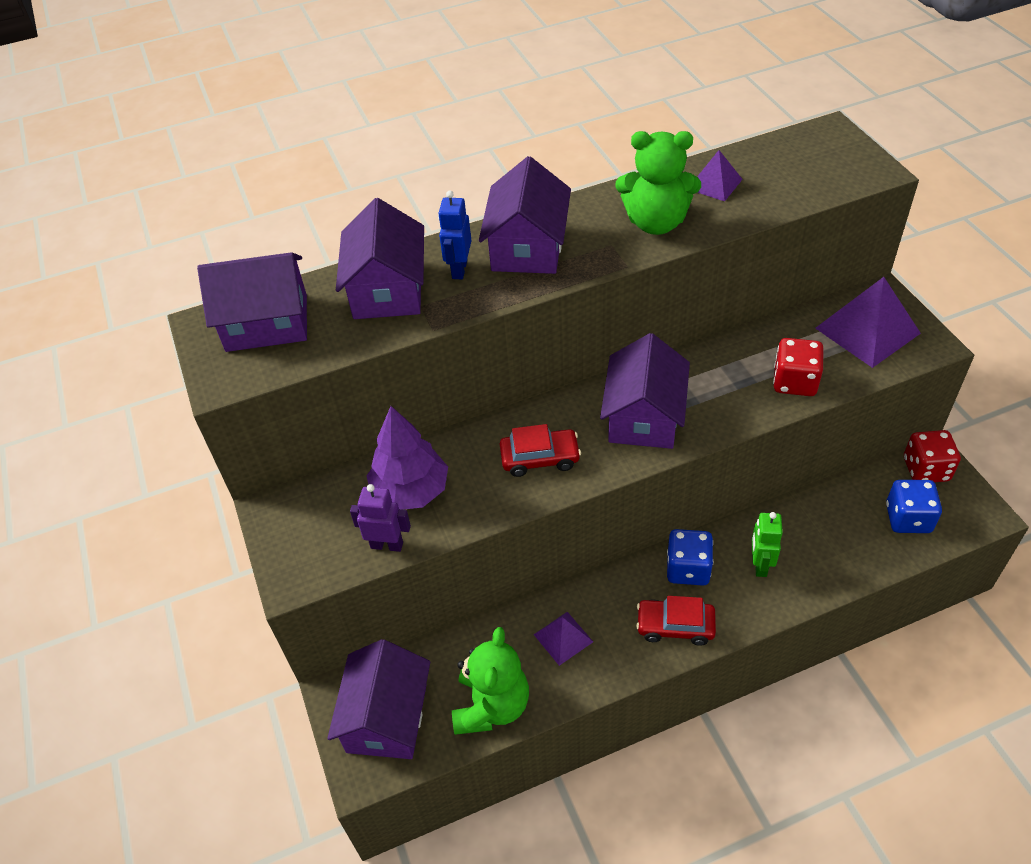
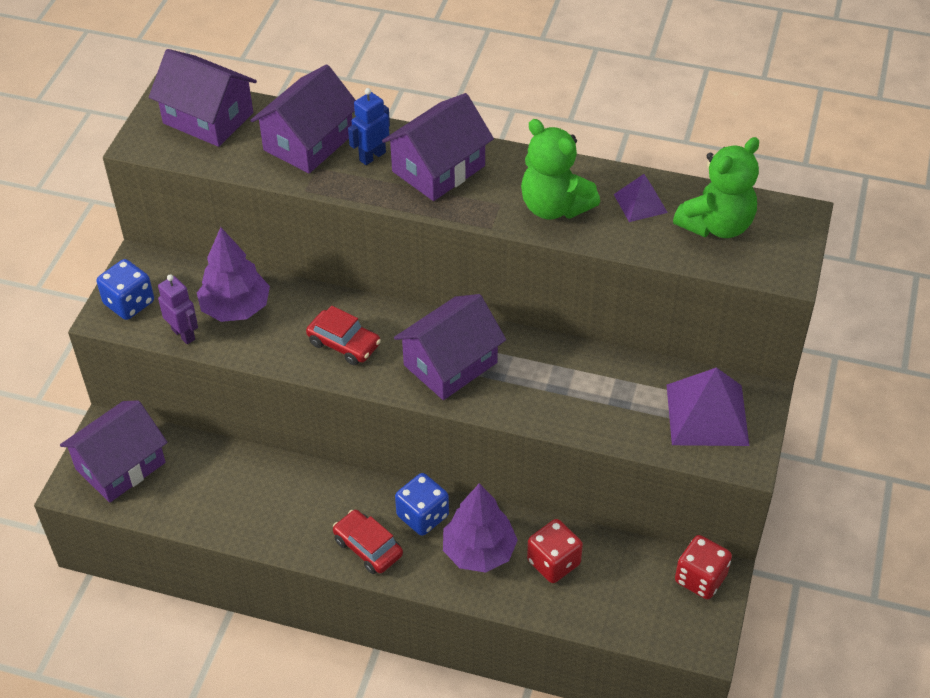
camera: 35 degrees right, 0 degrees up
(491, 706) = (191, 507): green teddy bear -> green teddy bear (716, 225)
(563, 638) = (283, 498): purple pyramid -> none
(760, 565) = (479, 551): green robot -> purple tree
(794, 382) = (595, 414): red dice -> red dice (553, 562)
(908, 518) = (636, 602): blue dice -> blue dice (129, 303)

